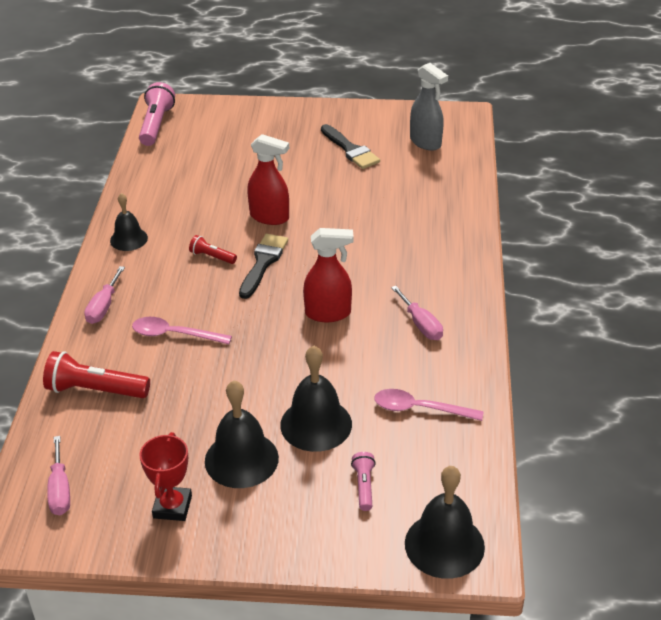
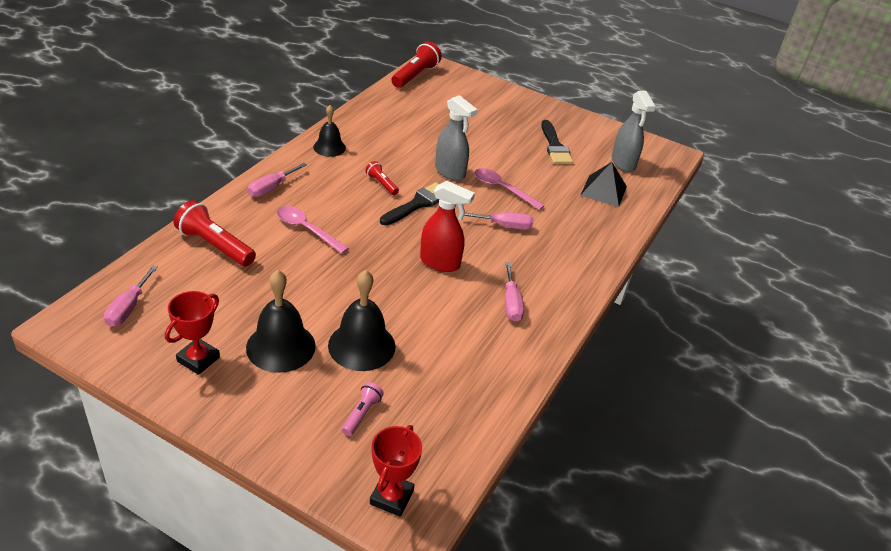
camera: 20 degrees right, 0 degrees up
(156, 125) = (415, 75): pink flashlight -> red flashlight
(269, 217) = (450, 172): red spray bottle -> grey spray bottle
(361, 251) = (504, 226): none -> pink screwdriver
(420, 409) = (458, 371): pink spoon -> pink spoon (503, 189)
(426, 178) = (603, 190): none -> black pyramid
(444, 545) = (391, 497): black bell -> red trophy

